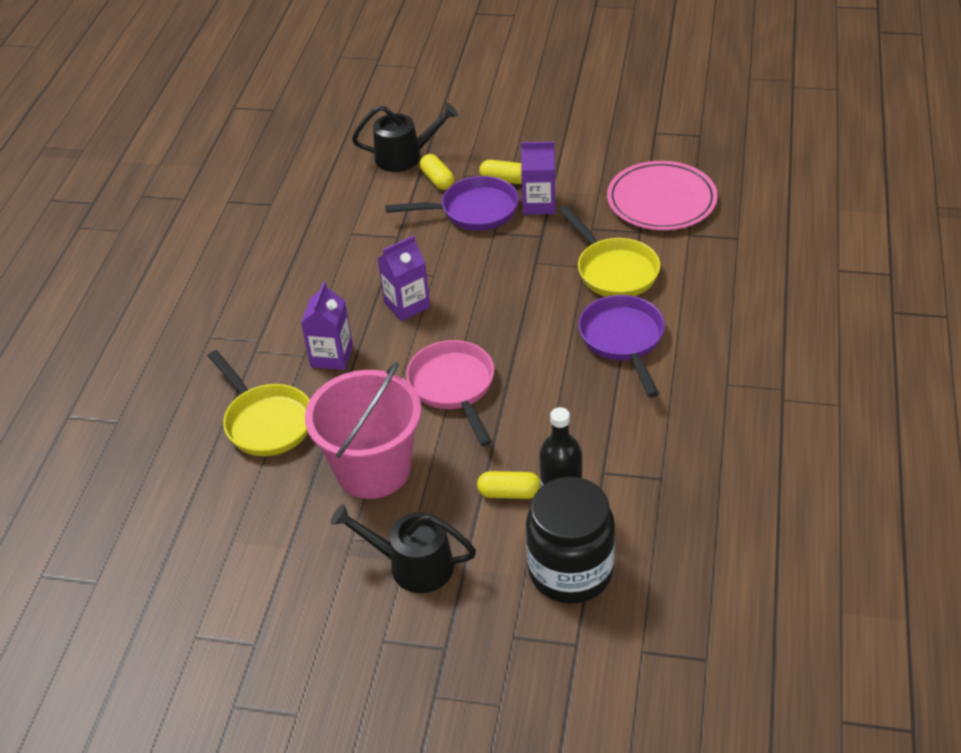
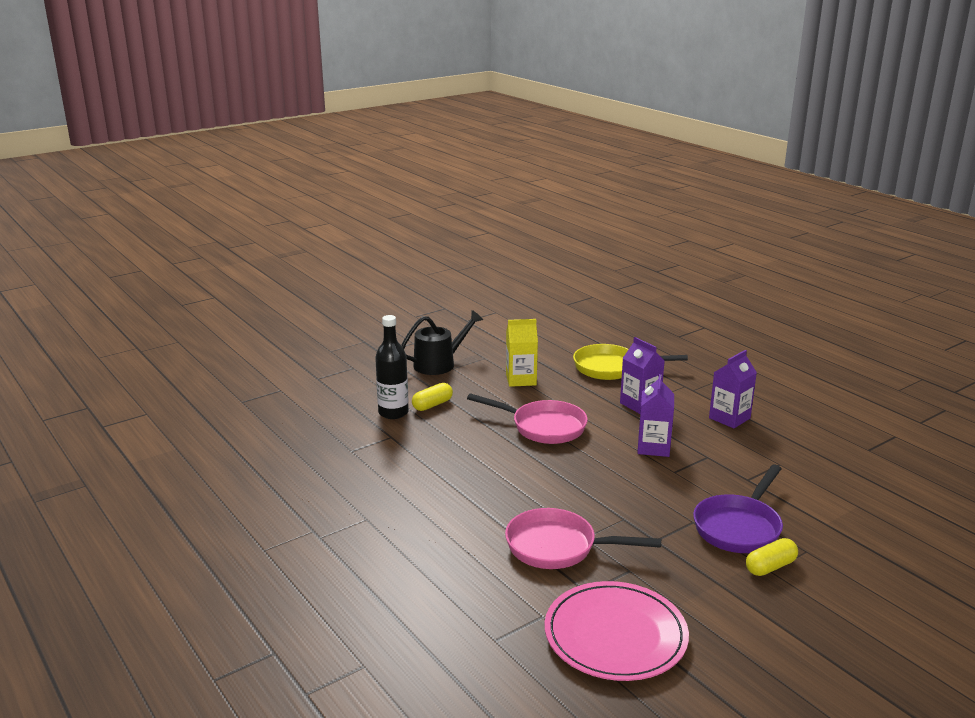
camera: 130 degrees right, 20 degrees down
(373, 469) = (521, 379): pink bucket -> yellow carton
(404, 157) = (879, 536): black watering can -> none
(437, 180) = (814, 534): yellow capsule -> none
(539, 204) = (704, 564): purple carton -> purple carton (729, 418)
(570, 571) = (354, 396): black jar -> none
(613, 270) = (558, 547): yellow pan -> pink pan
(623, 340) = (478, 505): purple pan -> none

